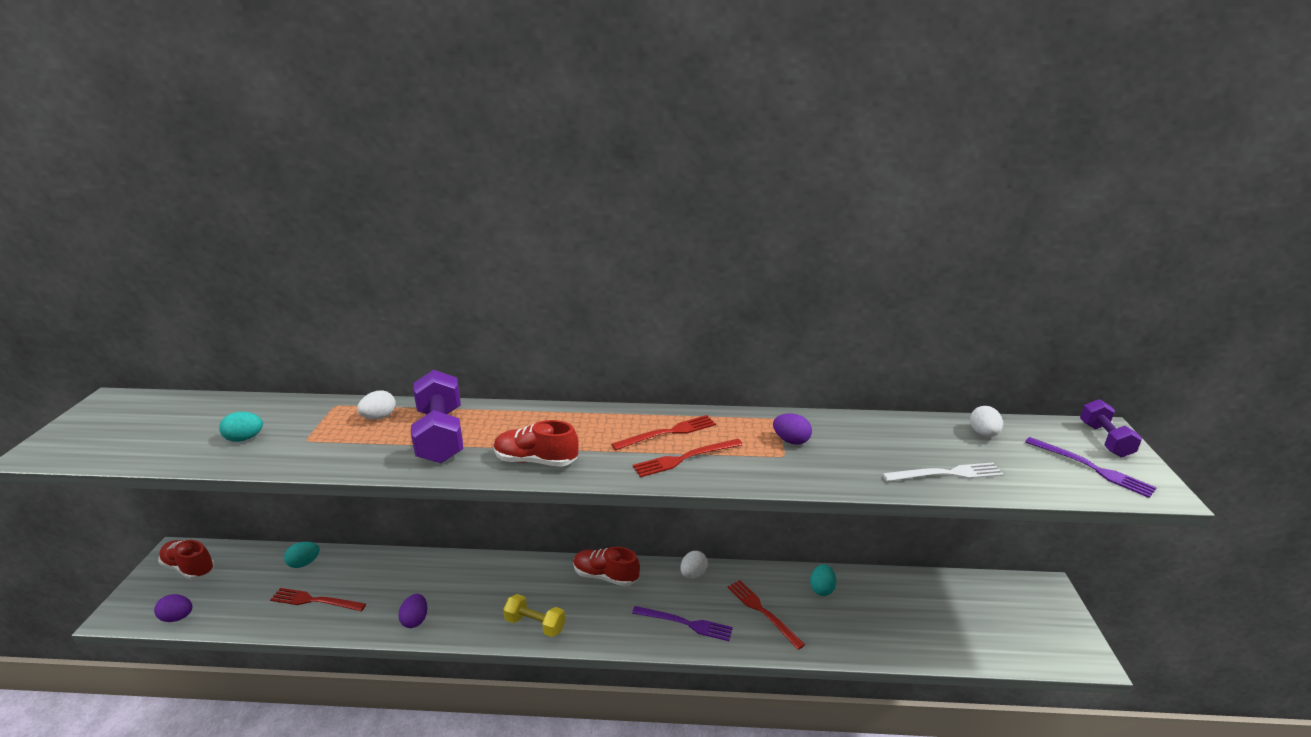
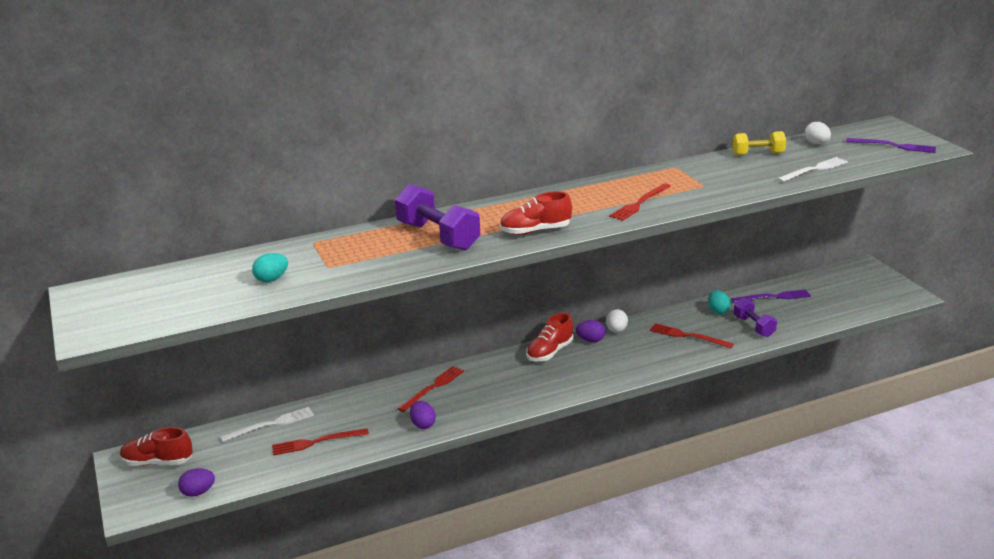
camera: 25 degrees left, 0 degrees up
(304, 563) = (271, 424): turquoise egg -> white fork
(379, 417) = (366, 239): white egg -> none
(535, 624) = (525, 396): yellow dumbbell -> yellow dumbbell (758, 154)
(605, 576) = (549, 352): red shoe -> red shoe turned 45 degrees counterclockwise
(668, 433) = (609, 193): red fork -> red fork (433, 387)
(685, 623) = (639, 359): purple fork -> purple fork (773, 297)
(791, 441) = (699, 176): purple egg -> purple egg (590, 340)
(1105, 440) = (890, 129): purple dumbbell -> purple dumbbell (754, 326)

